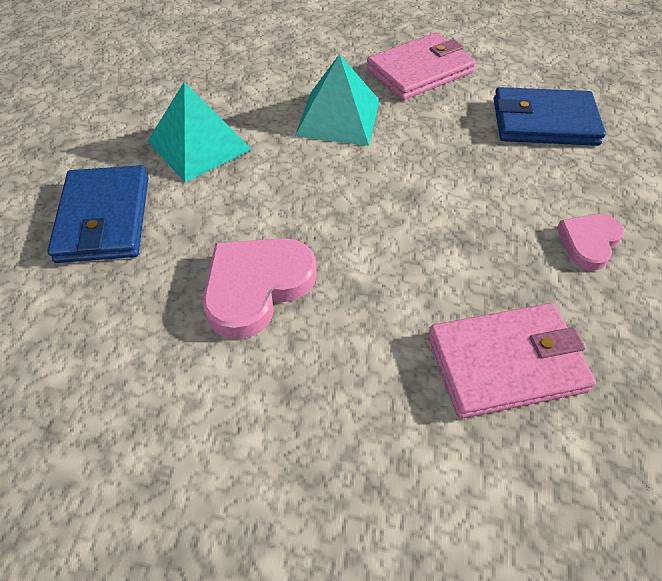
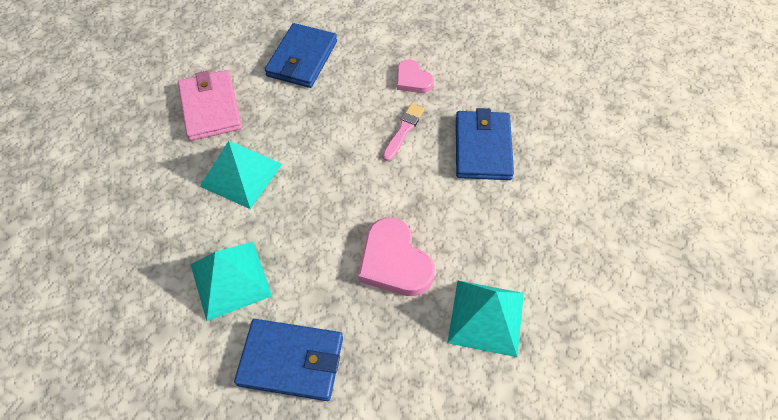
camera: 75 degrees left, 5 degrees up
(186, 422) = (486, 317): none -> turquoise pyramid
(484, 252) = (403, 130): none -> pink brush
(506, 363) = (482, 148): pink wallet -> blue wallet

